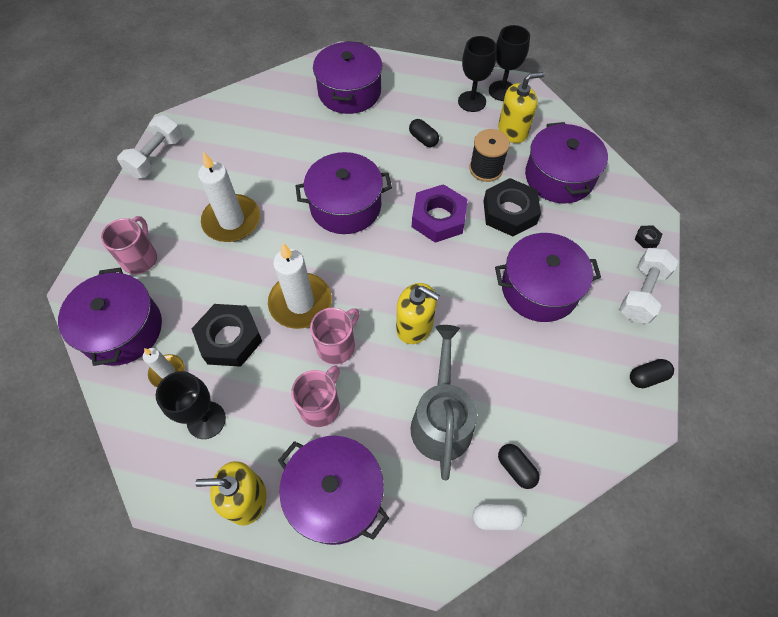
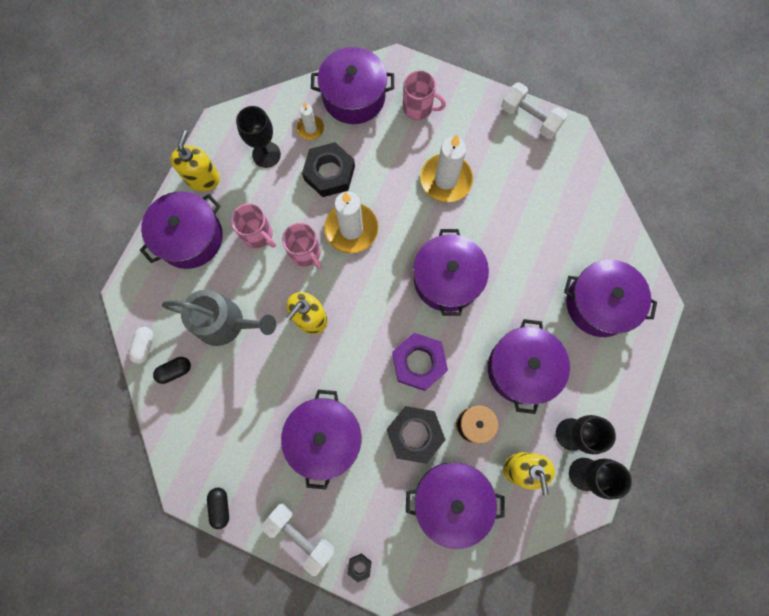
camera: 100 degrees right, 15 degrees up
(423, 139) = (522, 369): black capsule -> purple pot

